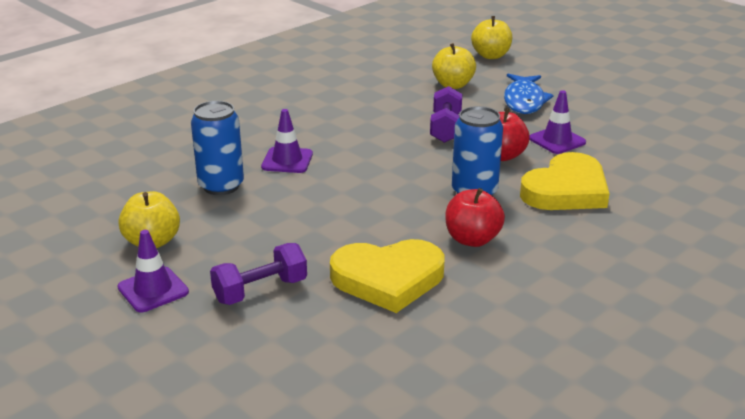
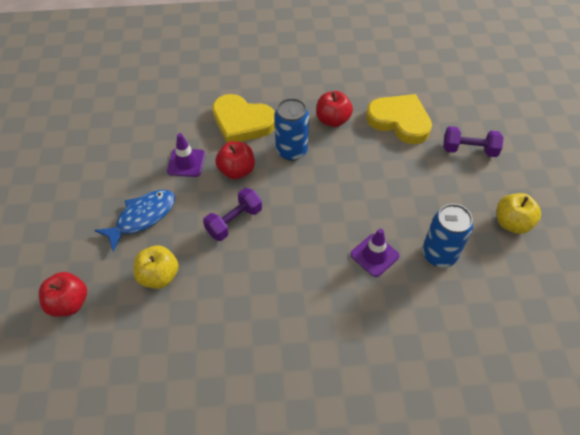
camera: 140 degrees left, 25 degrees up
(153, 290) = (527, 182): purple traffic cone -> none
(491, 56) = (69, 303): yellow apple -> red apple
(566, 190) = (242, 122): yellow heart -> yellow heart turned 150 degrees counterclockwise

